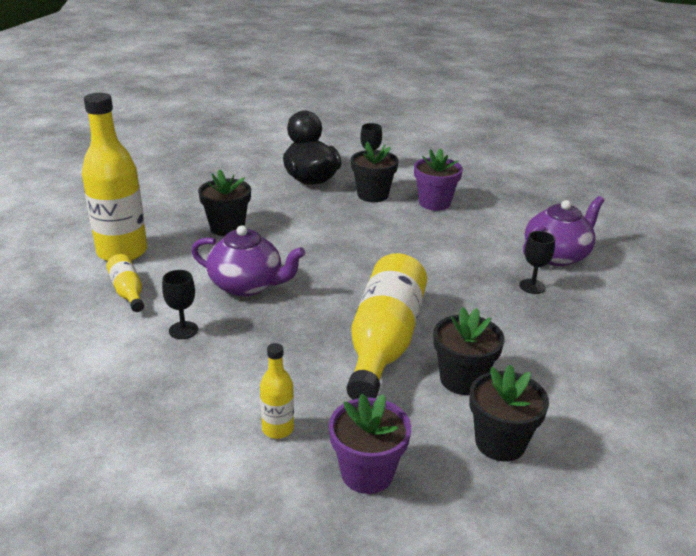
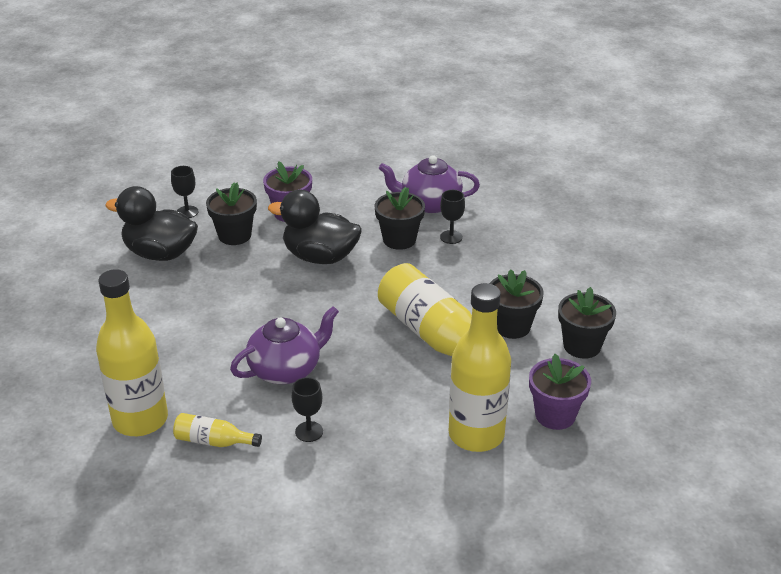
camera: 50 degrees left, 5 degrees up
(227, 227) = (180, 339): black flower pot -> black flower pot (399, 239)
(278, 429) = (476, 434): yellow bottle -> yellow bottle, size x2.13
(403, 238) = (320, 257): none -> black duck
(557, 255) = (429, 203): purple teapot -> purple teapot turned 90 degrees counterclockwise

